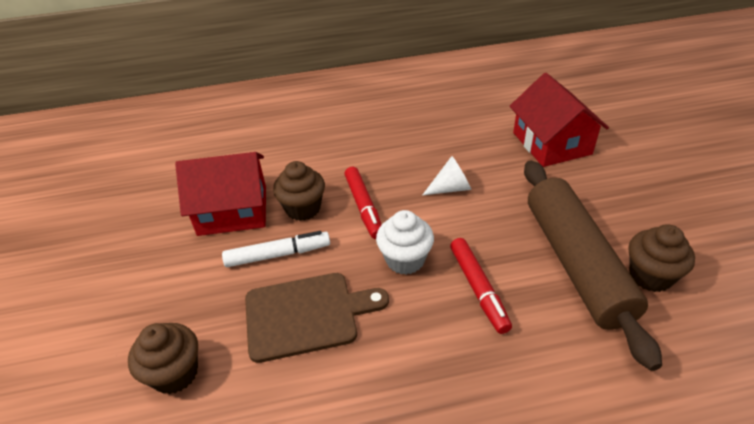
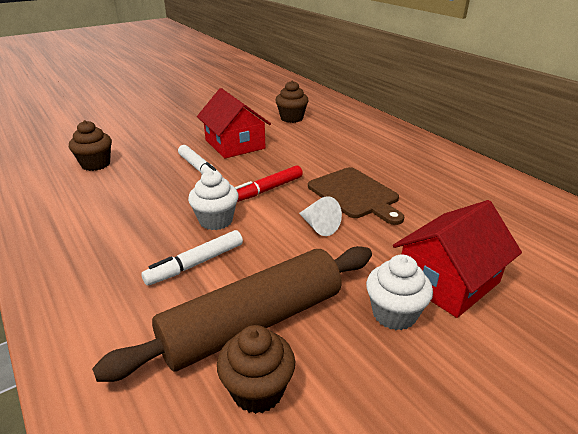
camera: 65 degrees right, 10 degrees down
(303, 208) = (251, 167): brown cupcake -> brown cupcake (291, 118)
(306, 315) = (148, 193): brown cutting board -> brown cutting board (355, 194)
(478, 289) = (196, 264): red marker -> white marker
(582, 181) = (394, 314): none -> white cupcake

